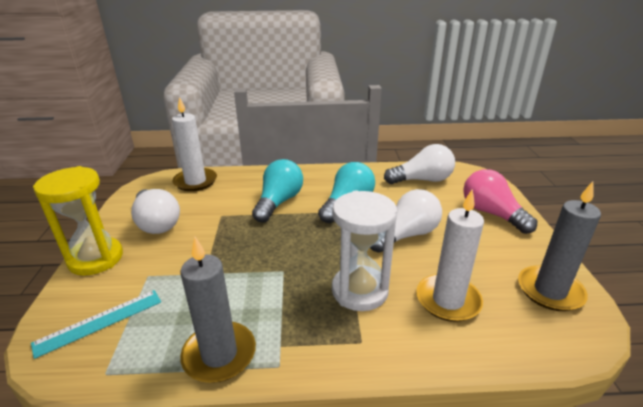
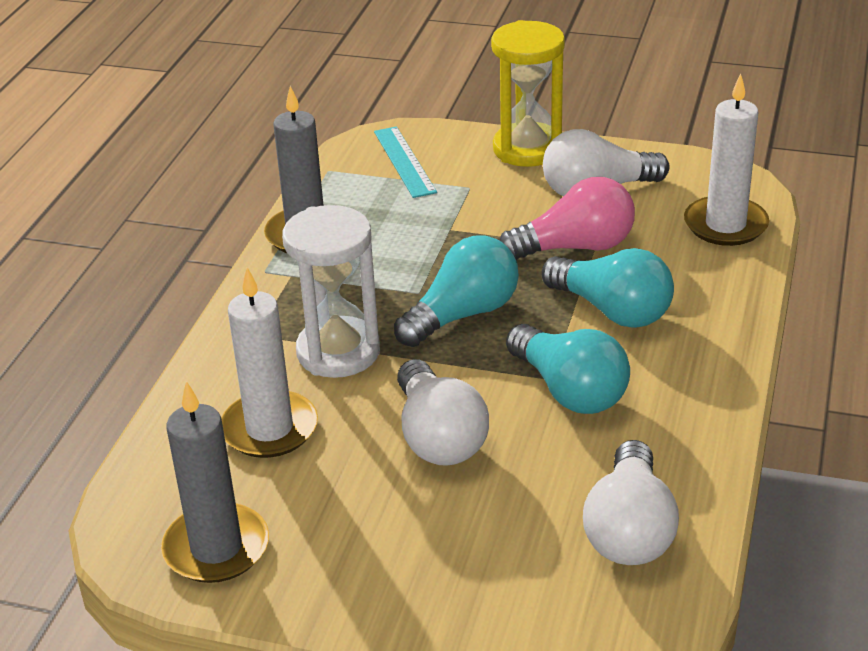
camera: 110 degrees right, 5 degrees up
(300, 248) = (462, 315): none -> turquoise light bulb
(491, 213) = (448, 585): pink light bulb -> pink light bulb (575, 247)

